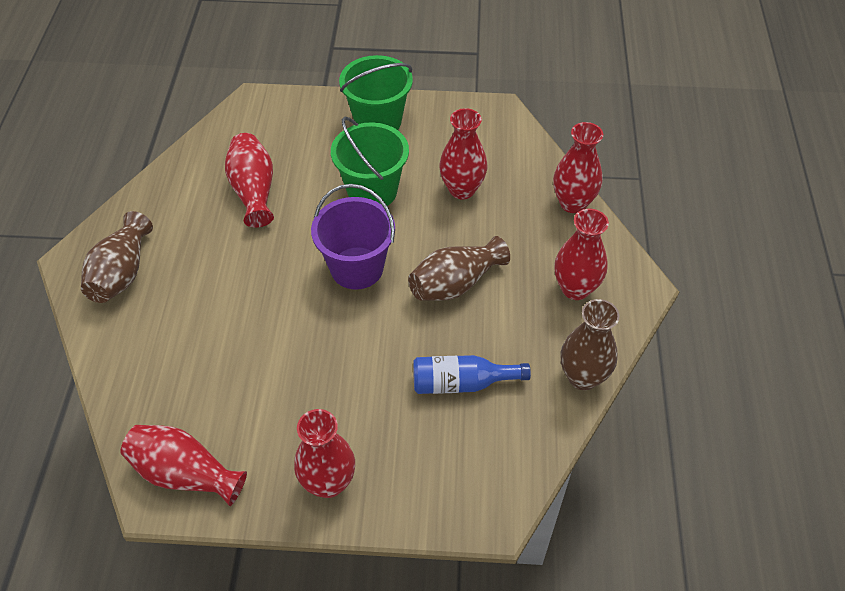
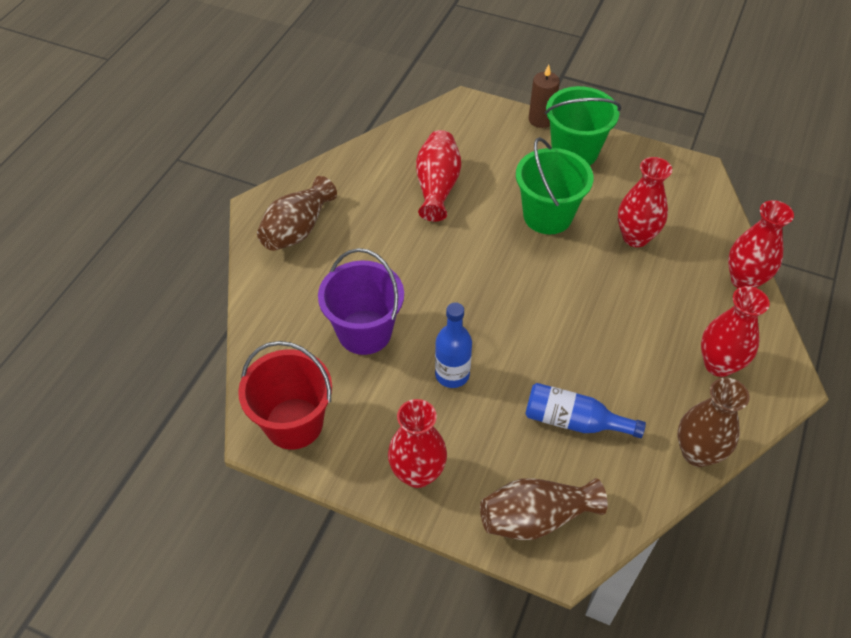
camera: 20 degrees right, 0 degrees up
(185, 474) = (294, 423): red vase -> red bucket
(330, 374) = (452, 374): none -> blue bottle
(335, 98) = (541, 119): none -> brown candle
(357, 268) = (509, 283): purple bucket -> purple bucket (364, 332)
(455, 284) = (599, 325): brown vase -> brown vase (536, 518)

